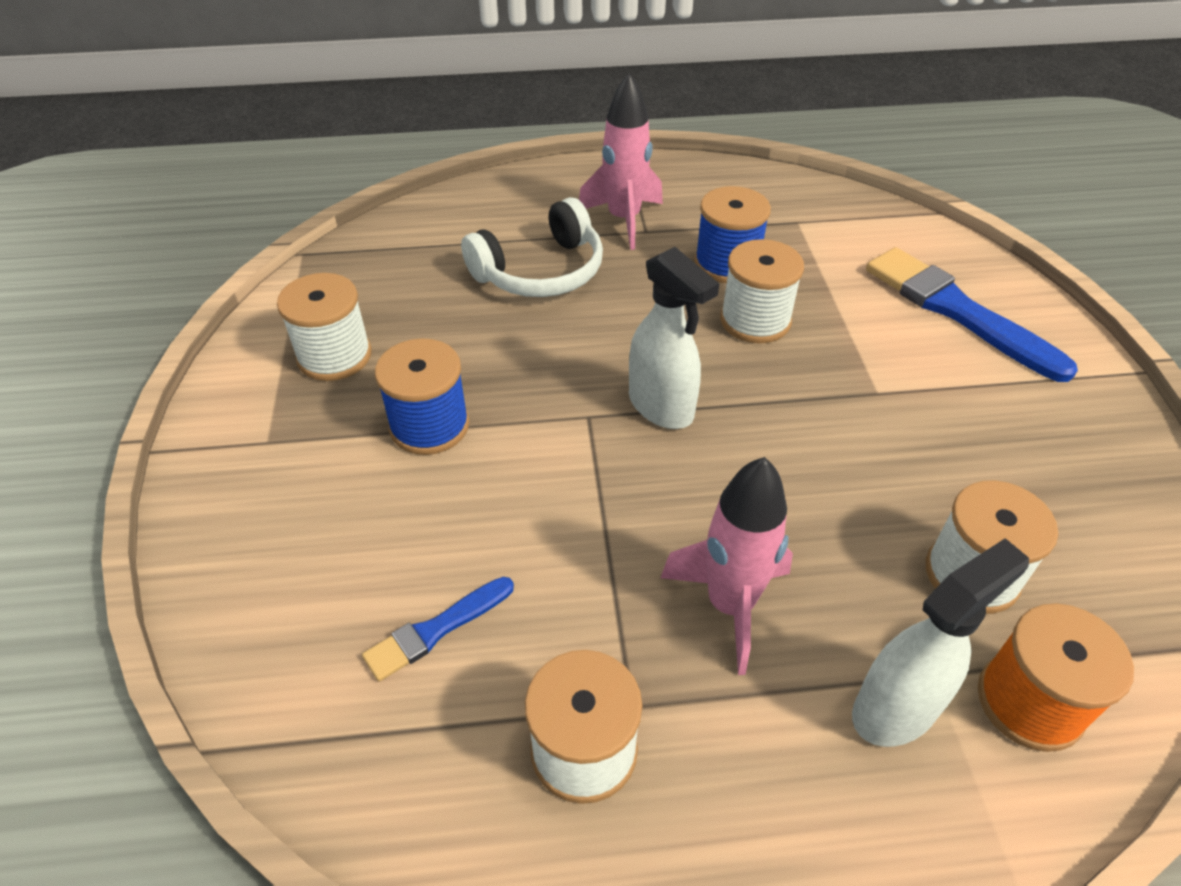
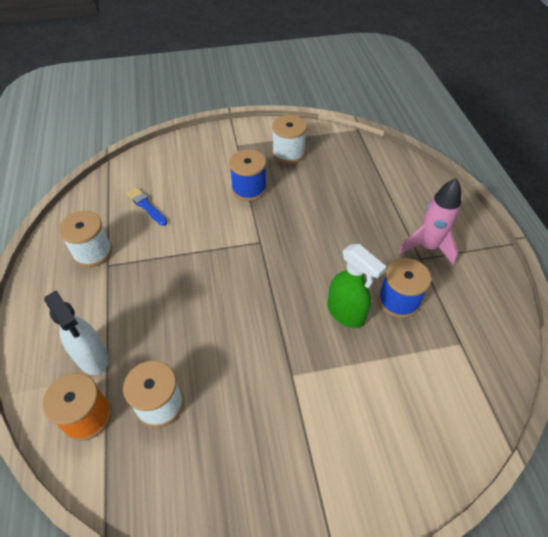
camera: 85 degrees right, 5 degrees up
(540, 271) = (367, 214): white headphones -> none
(661, 407) = (268, 270): white spray bottle -> none
(730, 605) = (149, 297): pink rocket -> none
(755, 320) = (346, 313): white spool -> green spray bottle
(957, 311) = (382, 438): blue brush -> none

